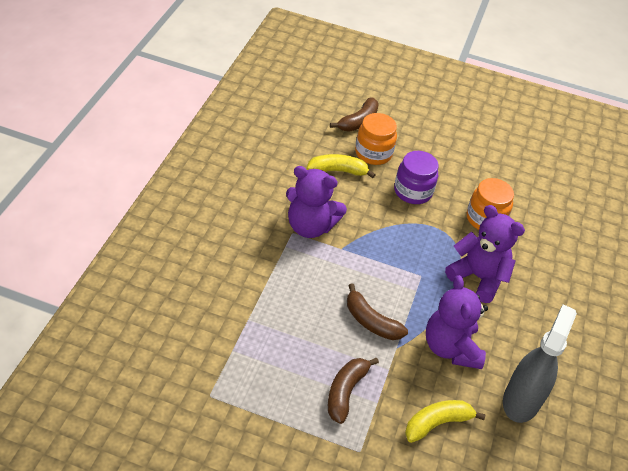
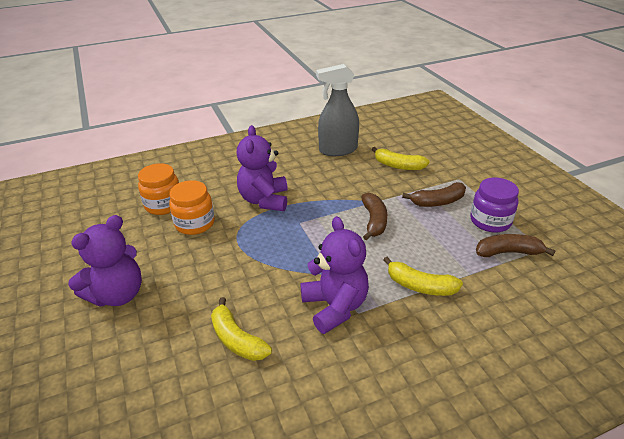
camera: 125 degrees left, 10 degrees down
(273, 281) = (420, 286): none -> yellow banana
(358, 122) = (128, 380): brown banana -> brown banana (508, 252)
(373, 153) = (177, 332): orange jar -> orange jar (163, 205)
(413, 191) = (207, 275): purple jar -> purple jar (490, 221)
(451, 348) = (341, 184): purple teddy bear -> purple teddy bear (117, 294)

